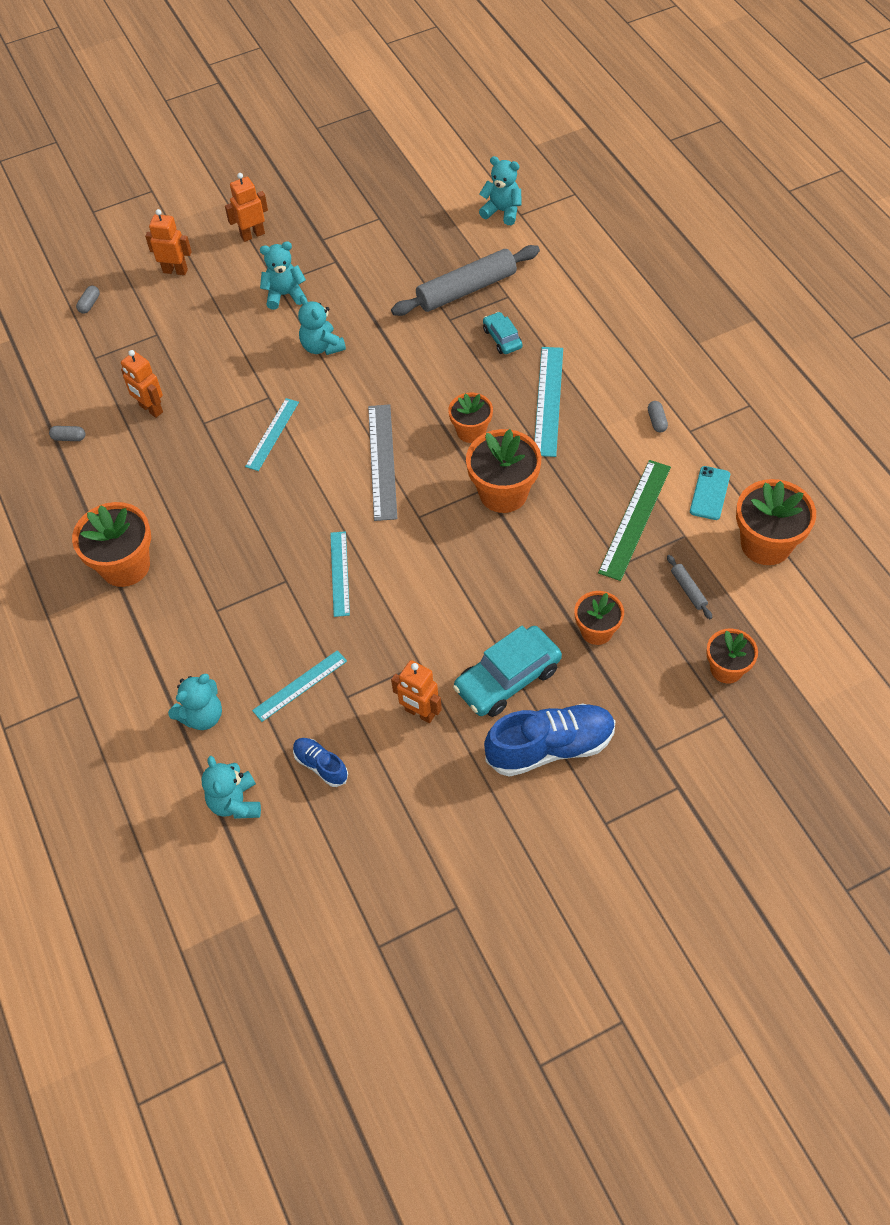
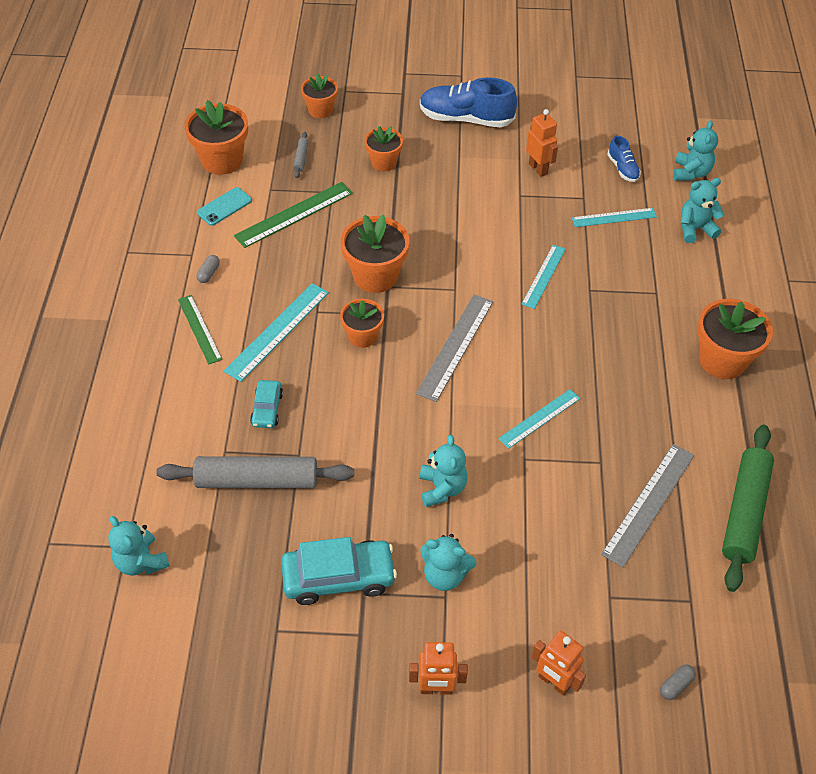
camera: 155 degrees left, 5 degrees down
(69, 438) = (744, 512): grey capsule -> green rolling pin
(151, 409) = (648, 503): orange robot -> grey ruler
(507, 679) = (465, 162): turquoise car -> turquoise car (339, 577)
(615, 371) = (199, 329): none -> green ruler

